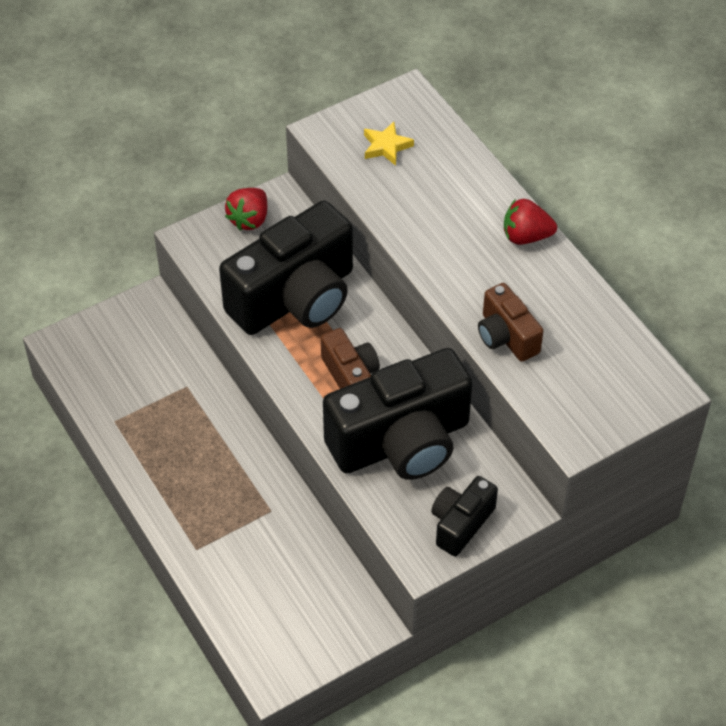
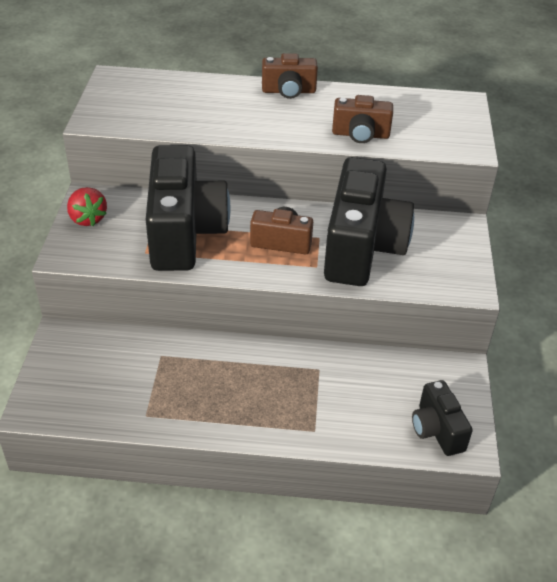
camera: 55 degrees left, 10 degrees down
(386, 146) = (143, 104): yellow star -> none
(461, 524) = (455, 256): black camera -> black camera (437, 430)
(526, 236) = (288, 91): red strawberry -> brown camera

